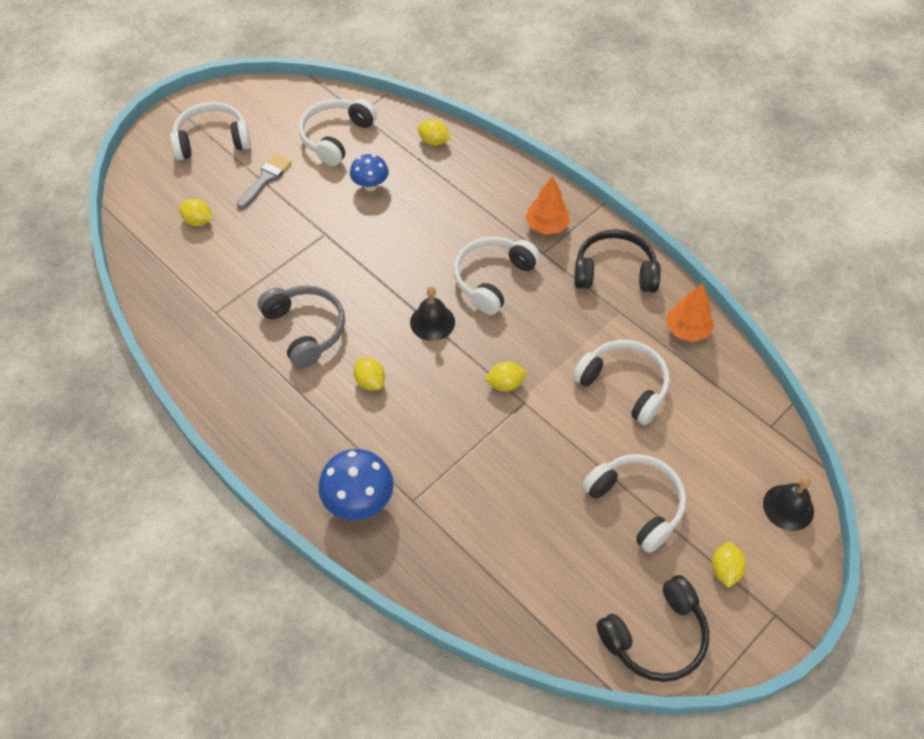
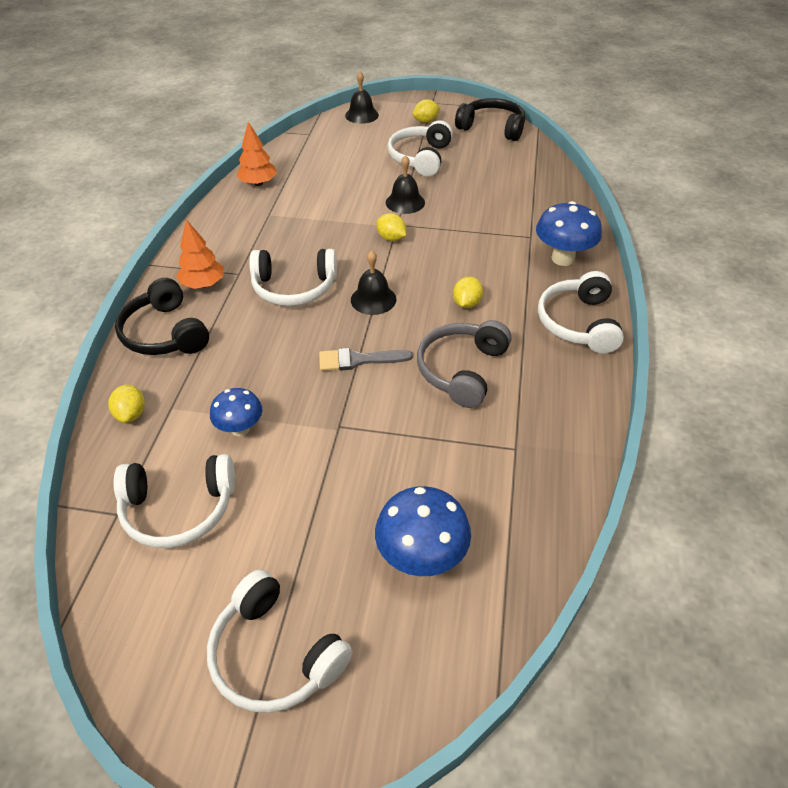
camera: 125 degrees left, 10 degrees down
(198, 221) = (421, 557): yellow lemon -> blue mushroom
(265, 179) = (302, 534): grey brush -> grey brush (358, 360)
(557, 432) = (405, 202): none -> black bell
(614, 271) = (228, 231): black headphones -> black headphones (165, 333)
(624, 385) = (335, 191): white headphones -> white headphones (578, 323)

